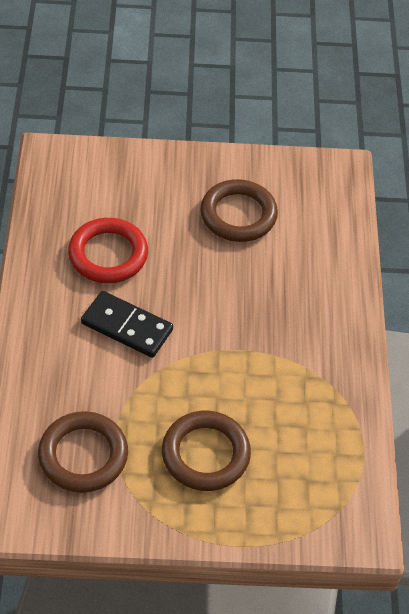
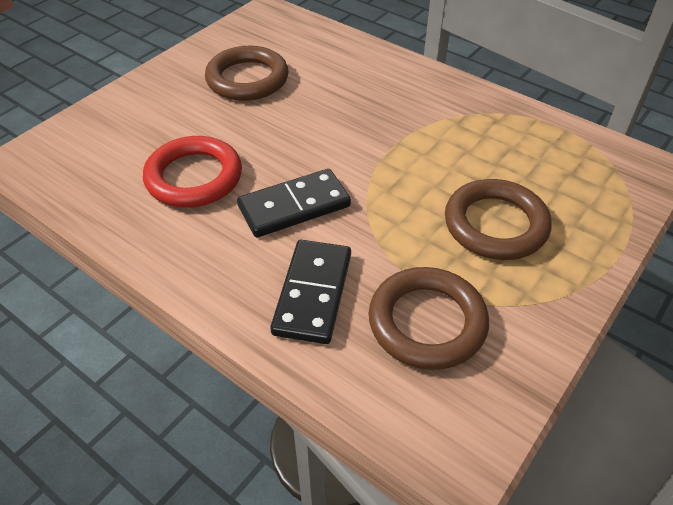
camera: 50 degrees left, 5 degrees down
(60, 382) = (313, 293): none -> black domino

